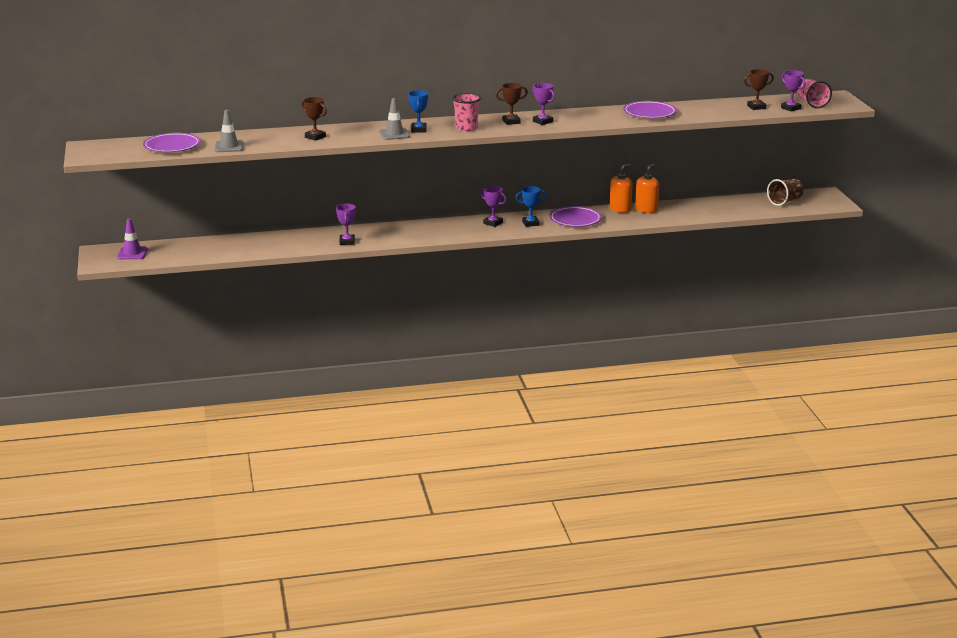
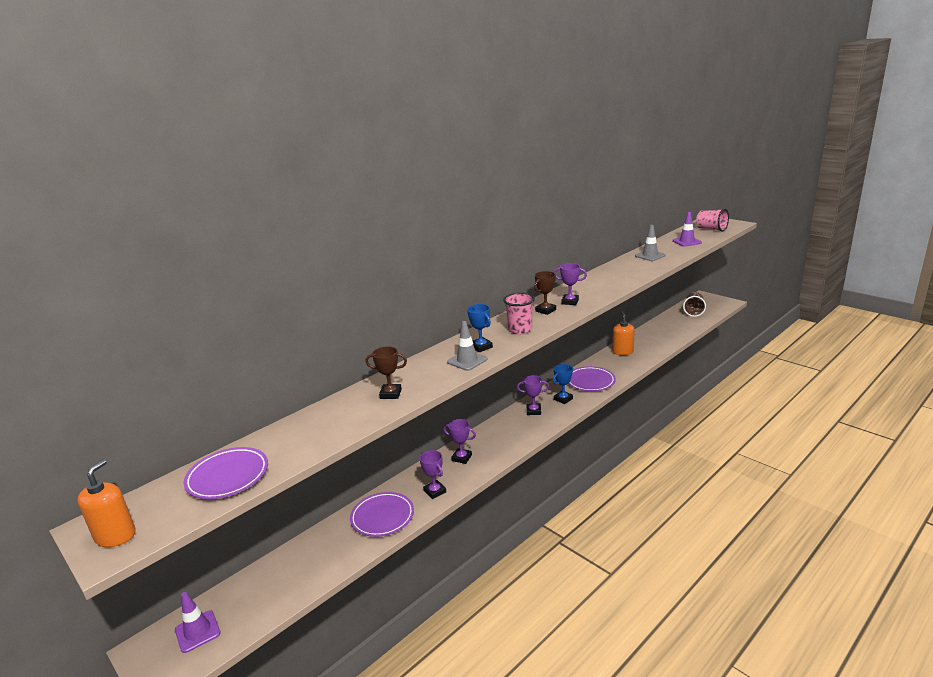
camera: 30 degrees left, 0 degrees up
(229, 147) = (307, 447): grey traffic cone -> grey traffic cone (650, 256)
(620, 209) = (605, 358): orange soap dispenser -> orange soap dispenser (115, 536)
(649, 113) = (631, 268): purple plate -> purple plate (382, 517)
(756, 107) = (686, 242): brown trophy -> purple traffic cone
(791, 108) = (708, 236): purple trophy -> purple trophy (462, 458)

